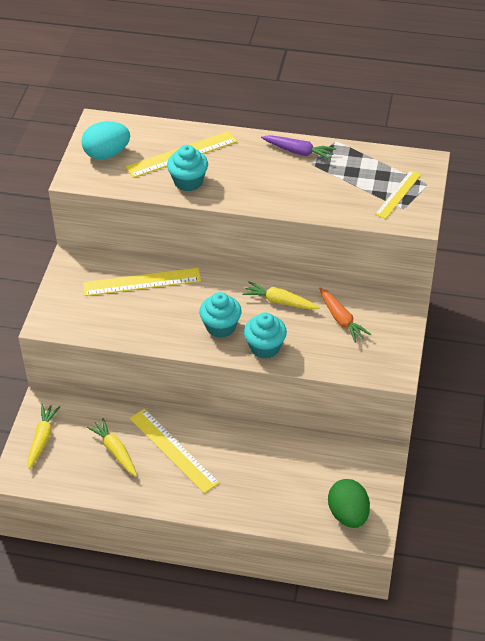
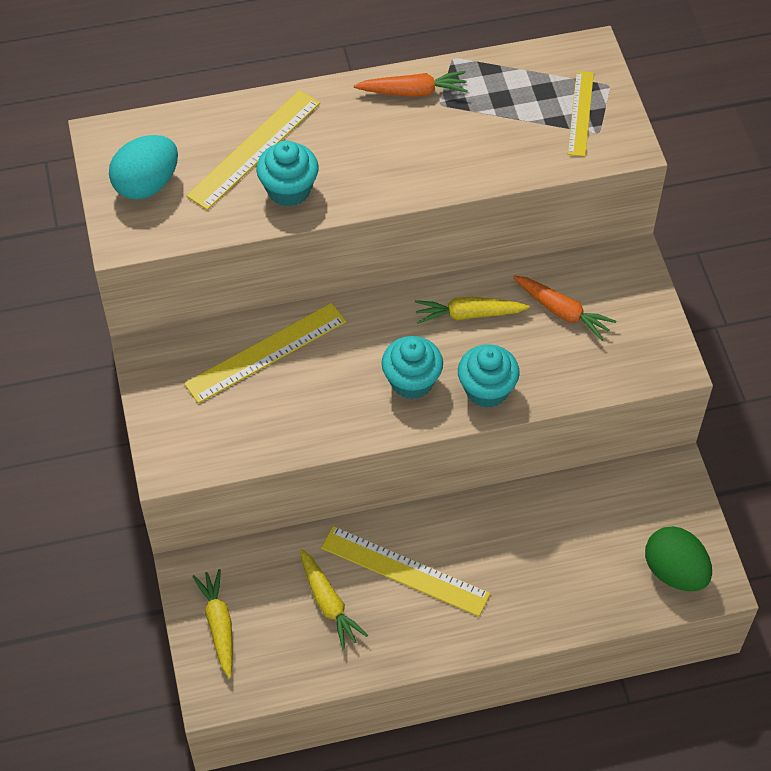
camera: 25 degrees left, 10 degrees up
(115, 451) = (328, 603): yellow carrot -> yellow carrot turned 150 degrees counterclockwise
(298, 152) = (413, 91): purple carrot -> orange carrot

